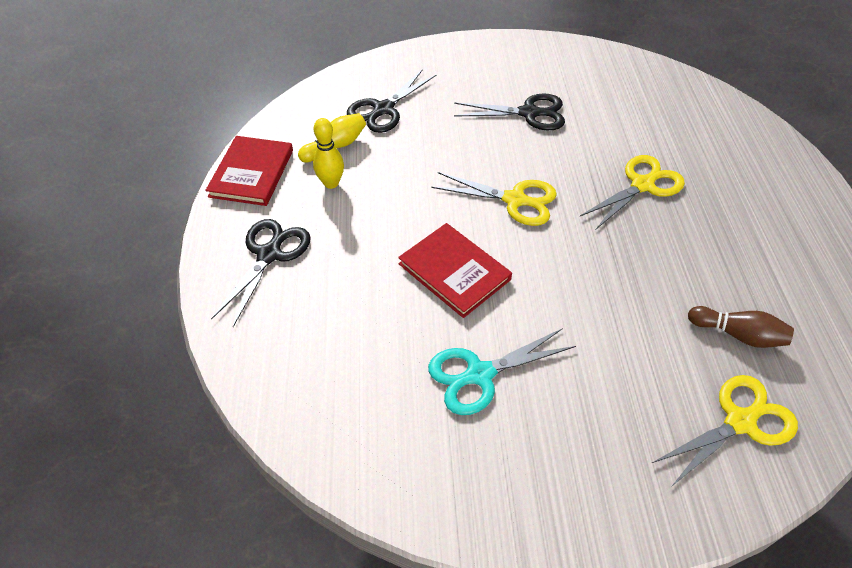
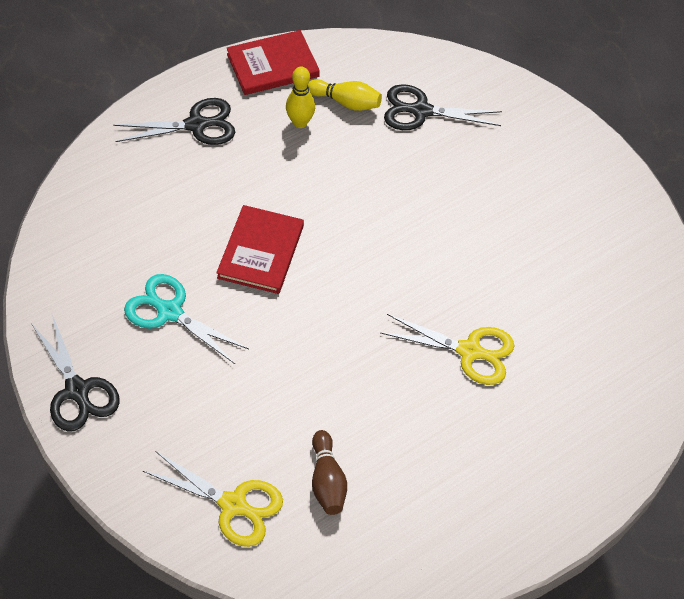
camera: 55 degrees right, 5 degrees up
(515, 200) = (375, 260): yellow scissors -> none
(529, 113) = (506, 223): black scissors -> black scissors (77, 391)

